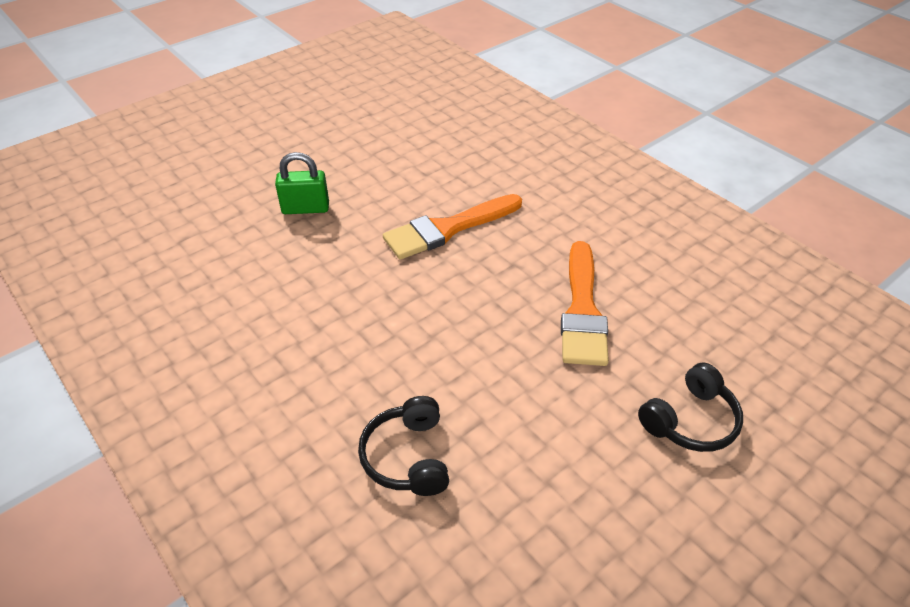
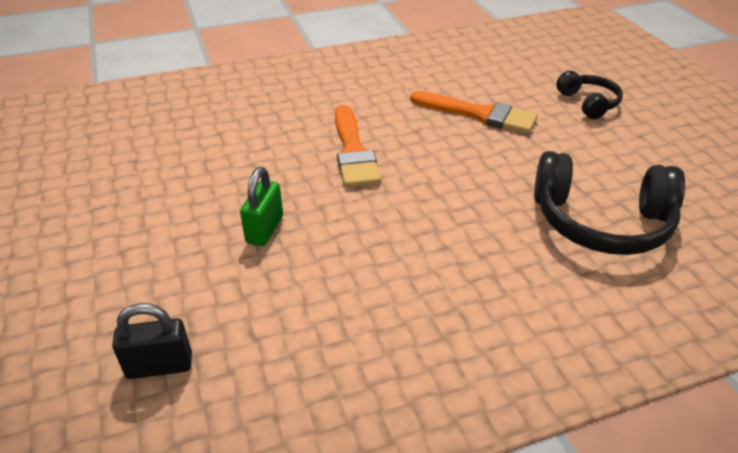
camera: 70 degrees left, 5 degrees down
(146, 206) = (159, 366): none -> black padlock
(408, 456) = (601, 222): black headphones -> black headphones, size x1.79

